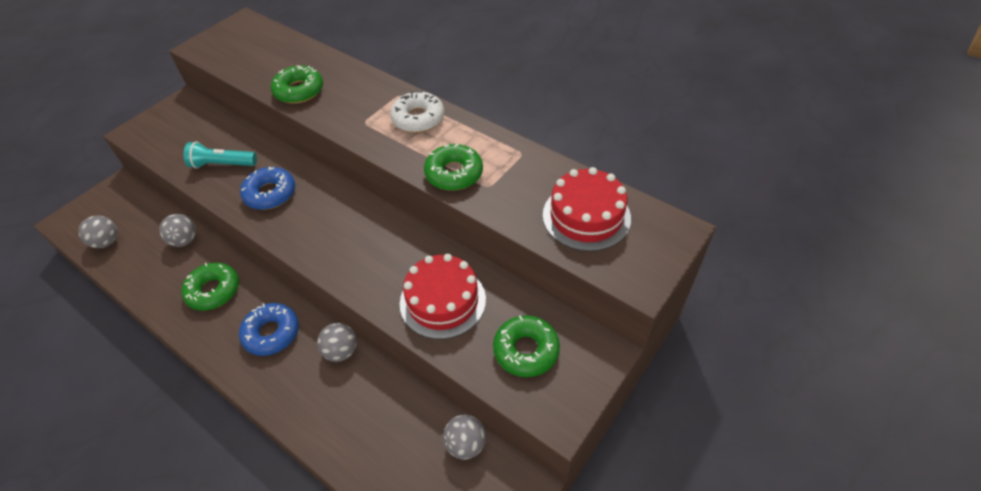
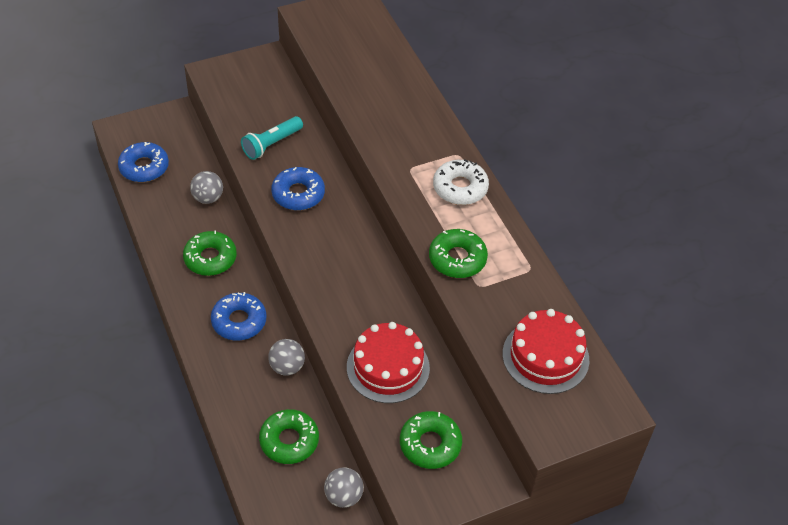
camera: 25 degrees right, 0 degrees up
(107, 242) = (144, 167): grey ball -> blue donut
(222, 164) = (272, 144): turquoise flashlight -> turquoise flashlight turned 75 degrees counterclockwise
(299, 91) = (370, 107): green donut -> green donut (289, 441)

